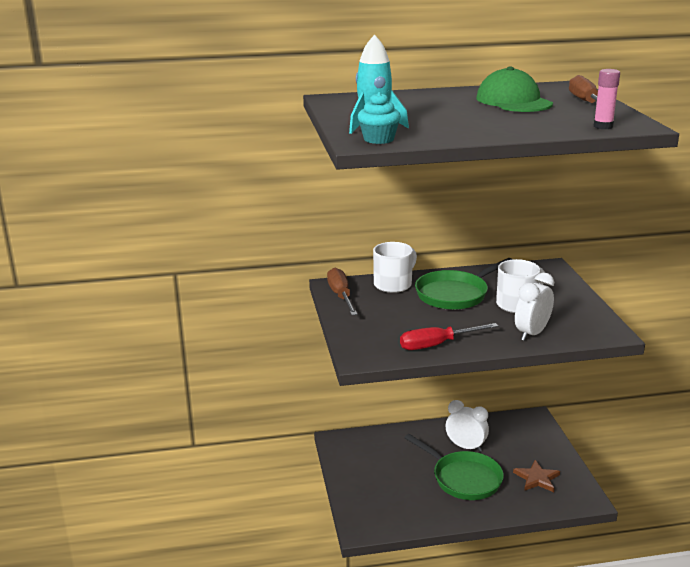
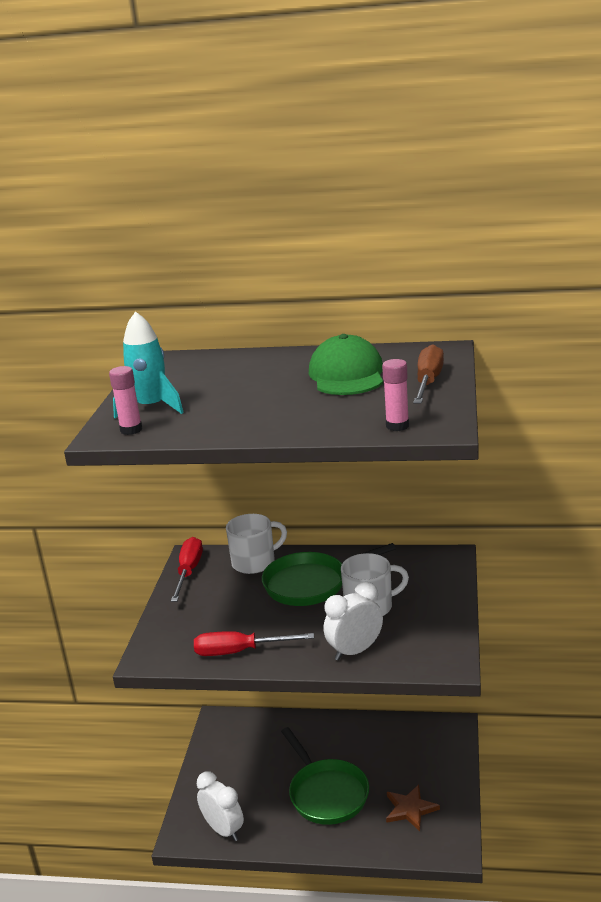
camera: 20 degrees right, 0 degrees up
(341, 296) = (189, 571): brown screwdriver -> red screwdriver
(378, 139) = (131, 430): turquoise cupcake -> pink glue stick
(465, 447) = (352, 752): white clock -> white clock (223, 830)

